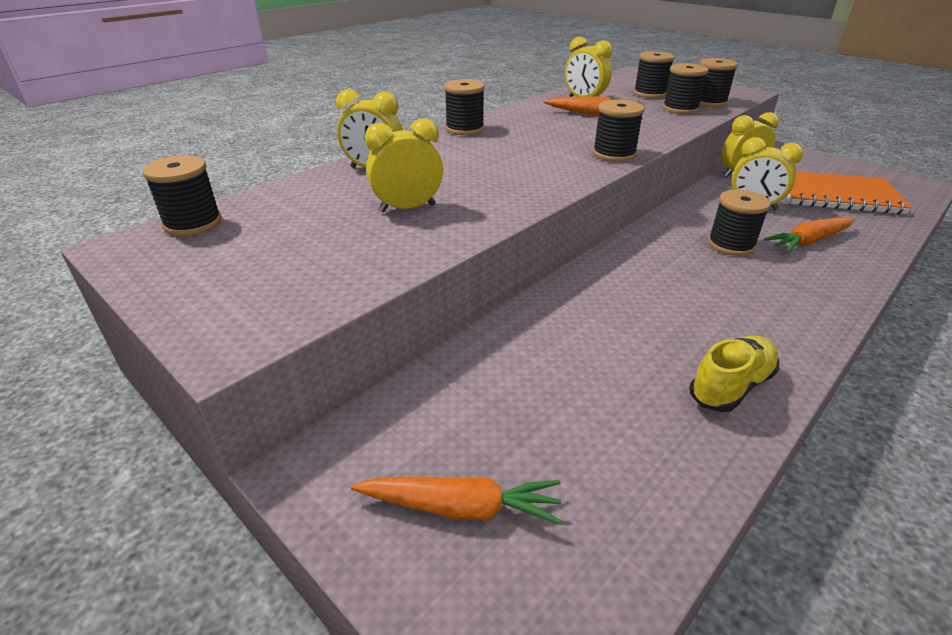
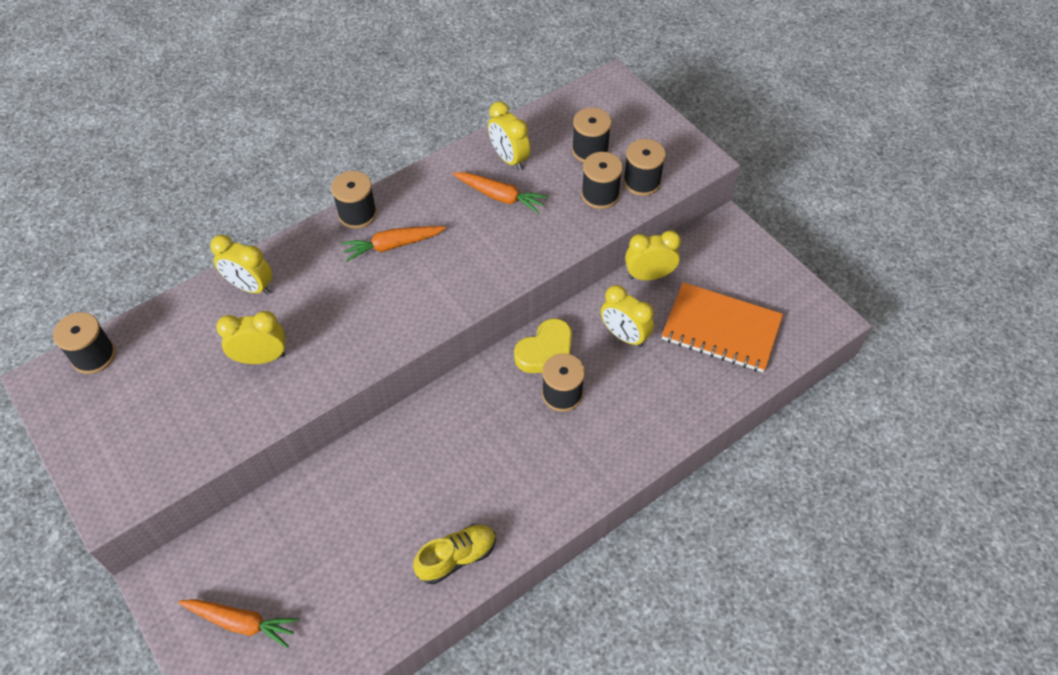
camera: 10 degrees right, 20 degrees up
(614, 154) = (476, 288): black spool -> none
(689, 221) = (546, 352): none -> yellow heart
(809, 241) = (637, 400): orange carrot -> orange carrot (393, 245)

